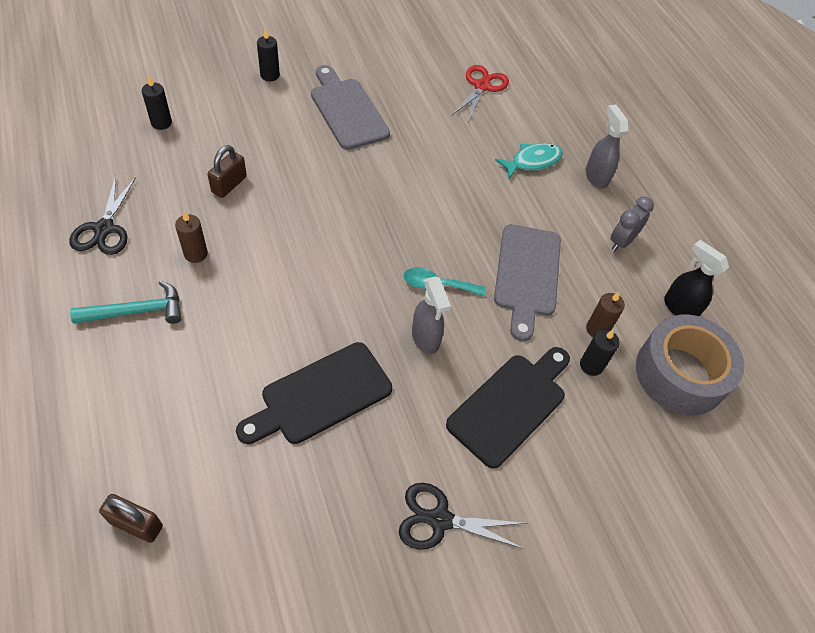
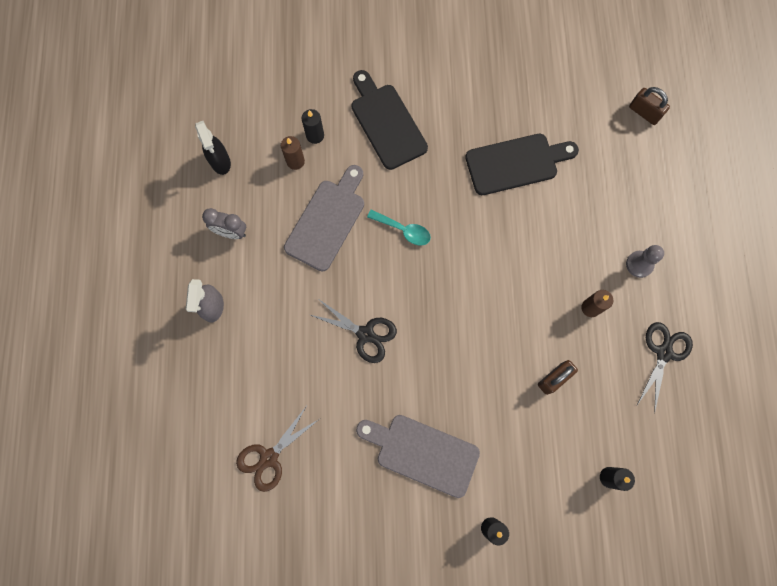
camera: 155 degrees left, 20 degrees up
(137, 311) = (639, 264): turquoise hammer -> grey pawn
(347, 110) = (422, 453): grey cutting board -> grey cutting board turned 120 degrees clockwise
(425, 339) = (428, 187): grey spray bottle -> none
(440, 520) = (461, 66): black scissors -> black scissors (365, 334)
(482, 86) = (269, 457): red scissors -> brown scissors
(511, 405) = (386, 123): black cutting board -> black cutting board turned 90 degrees clockwise
(532, 161) = (265, 340): turquoise fish -> none
(621, 241) = (231, 232): grey clock -> grey clock turned 45 degrees clockwise
(680, 374) = (253, 113): grey tape -> none

